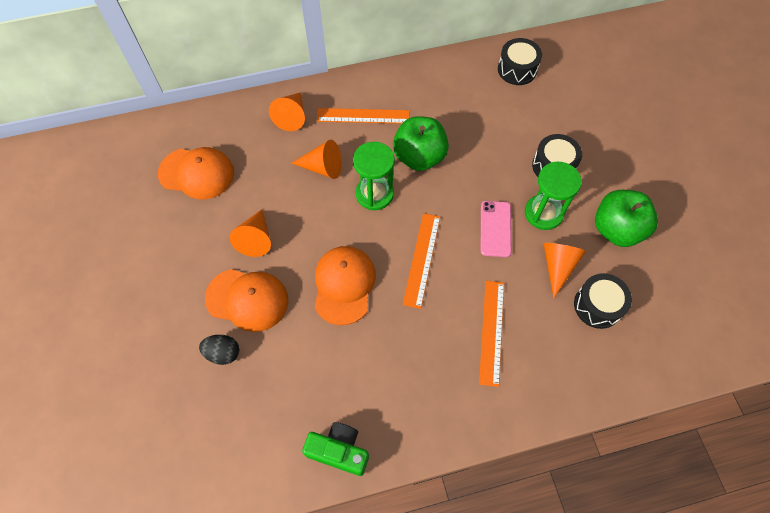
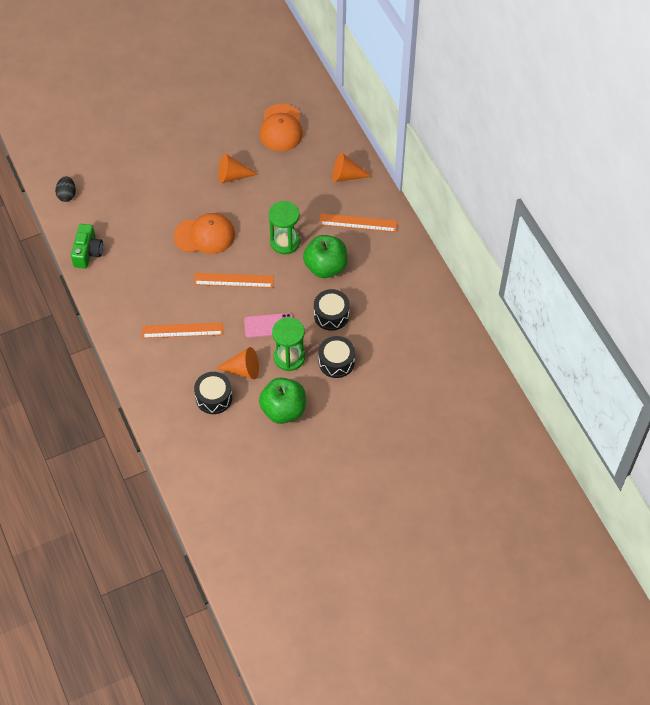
camera: 80 degrees right, 5 degrees down
(223, 353) = (144, 176): black egg -> black egg (67, 195)
(247, 299) = (184, 181): orange cap -> none
(322, 167) = (302, 204): orange cone -> none
(363, 116) = (358, 223): orange ruler -> orange ruler turned 75 degrees counterclockwise
(517, 69) = (435, 328): black drum -> black drum (331, 315)

